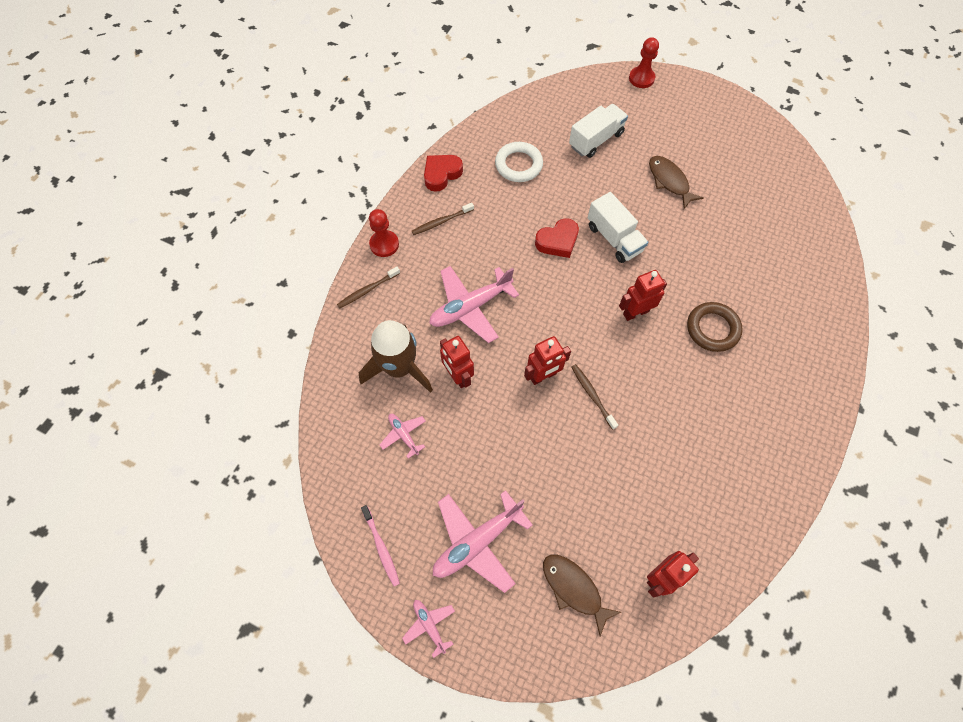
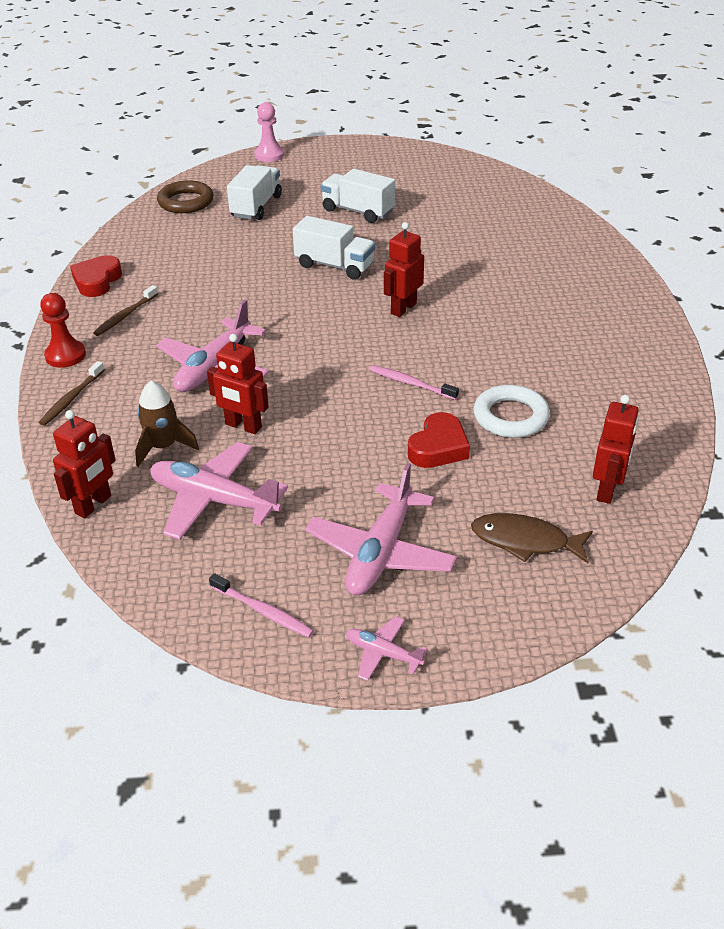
camera: 30 degrees left, 25 degrees down
(399, 368) = (163, 447): brown rocket -> brown rocket, size x0.62
(403, 435) = (213, 500): pink plane -> pink plane, size x2.00
(518, 165) = (184, 248): white ring -> white ring (510, 417)
(543, 376) = (344, 389): red robot -> red robot (93, 505)
(558, 241) = (275, 287): red heart -> red heart (438, 447)
(592, 395) = (411, 383): brown toothbrush -> pink toothbrush
(641, 78) = (269, 155): red pawn -> pink pawn
(669, 181) = (358, 211): brown fish -> white truck
(712, 329) = (491, 293): brown ring -> brown ring (186, 202)

